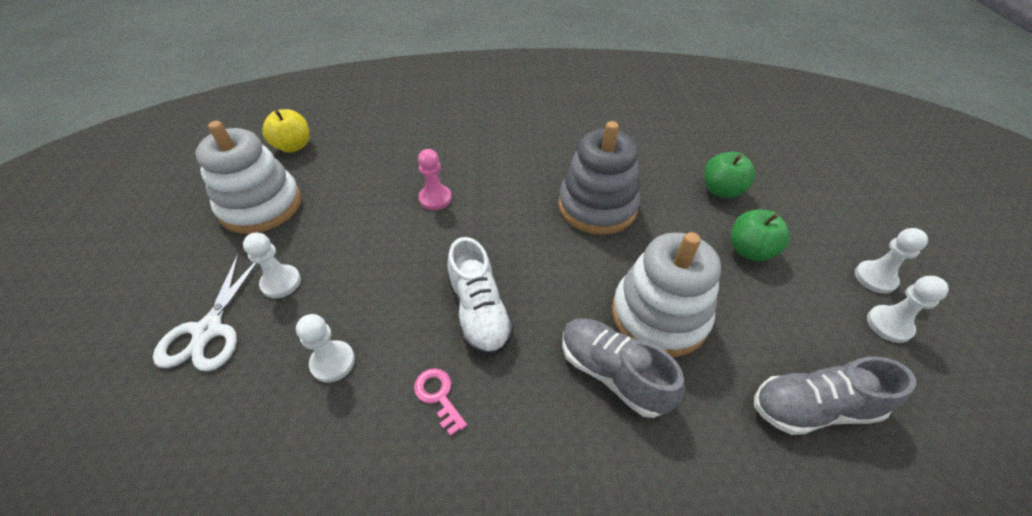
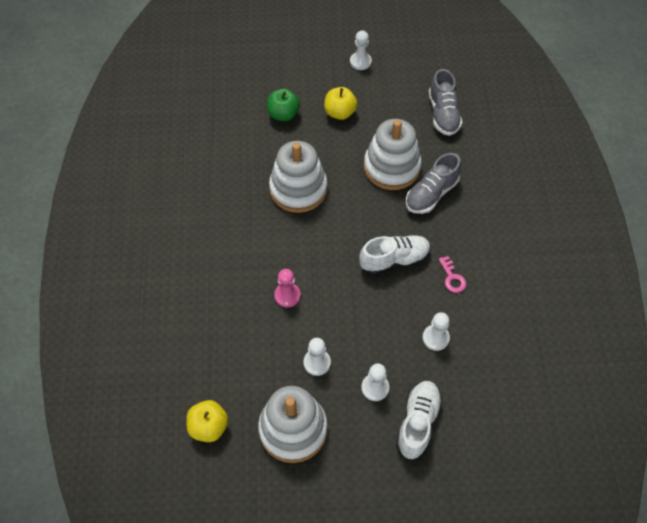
camera: 90 degrees left, 10 degrees up
(209, 330) = (417, 423): white scissors -> white shoe
(438, 396) = (452, 278): pink key -> pink key turned 75 degrees counterclockwise
(597, 206) = (298, 189): grey stacking toy -> white stacking toy
(750, 250) = (340, 113): green apple -> yellow apple
(889, 325) = (392, 68): white pawn -> white pawn (317, 363)

